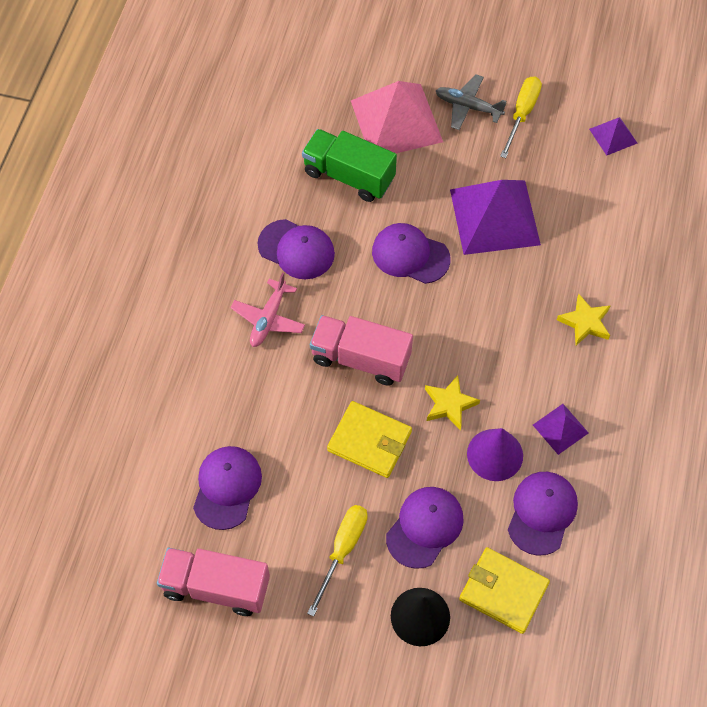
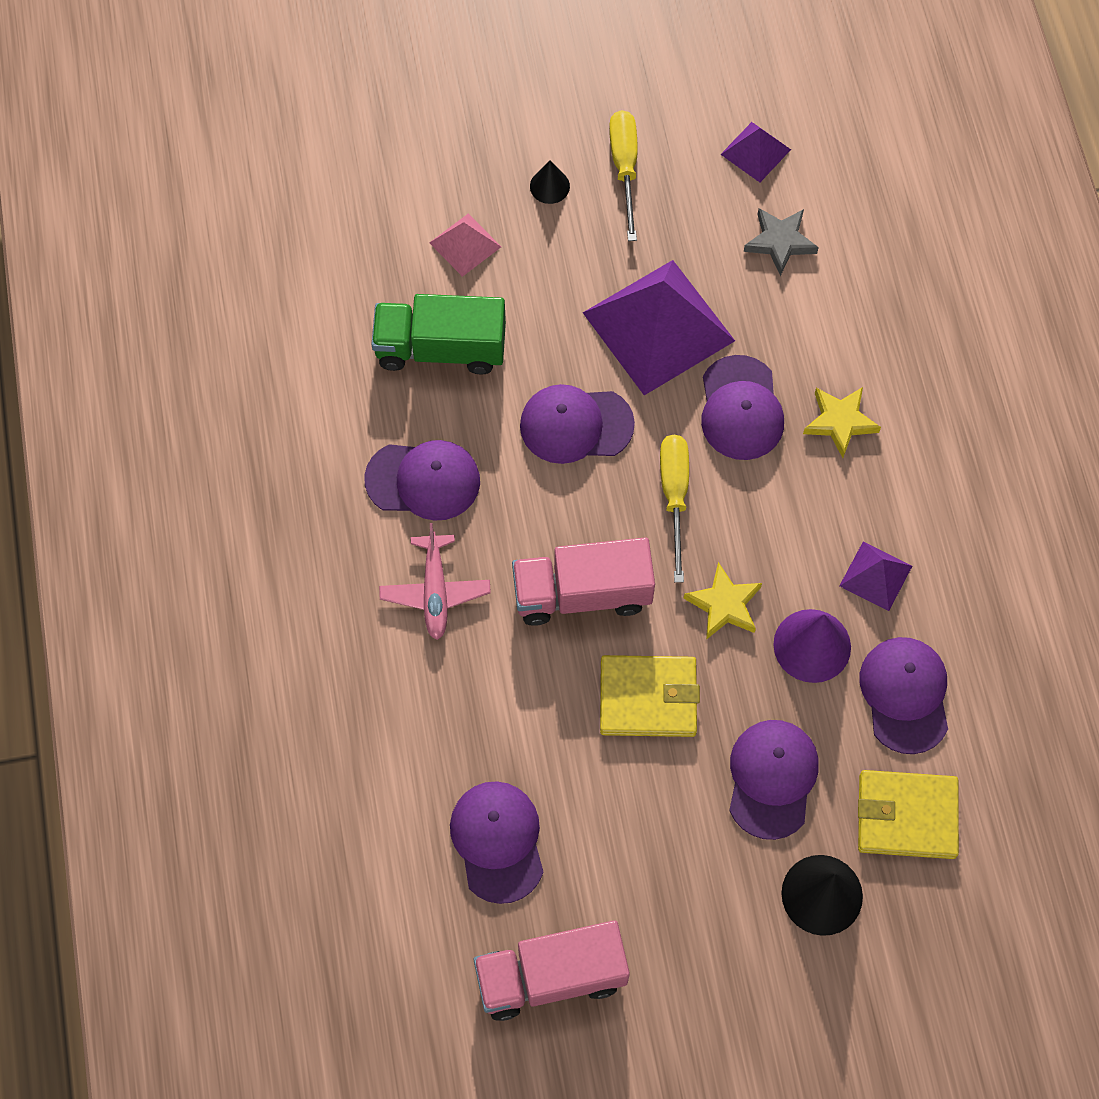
camera: 25 degrees left, 5 degrees up
(342, 550) = (685, 855): yellow screwdriver -> yellow screwdriver (674, 496)
(396, 121) = (465, 244): pink pyramid -> pink pyramid, size x0.48
(468, 107) = (549, 186): grey plane -> black cone
(523, 288) = (741, 408): none -> purple cap
(601, 196) = (780, 242): none -> grey star

